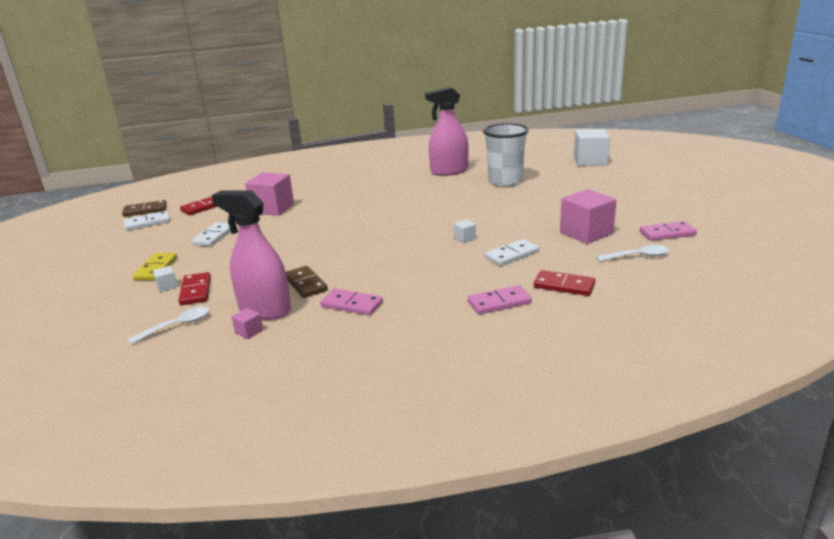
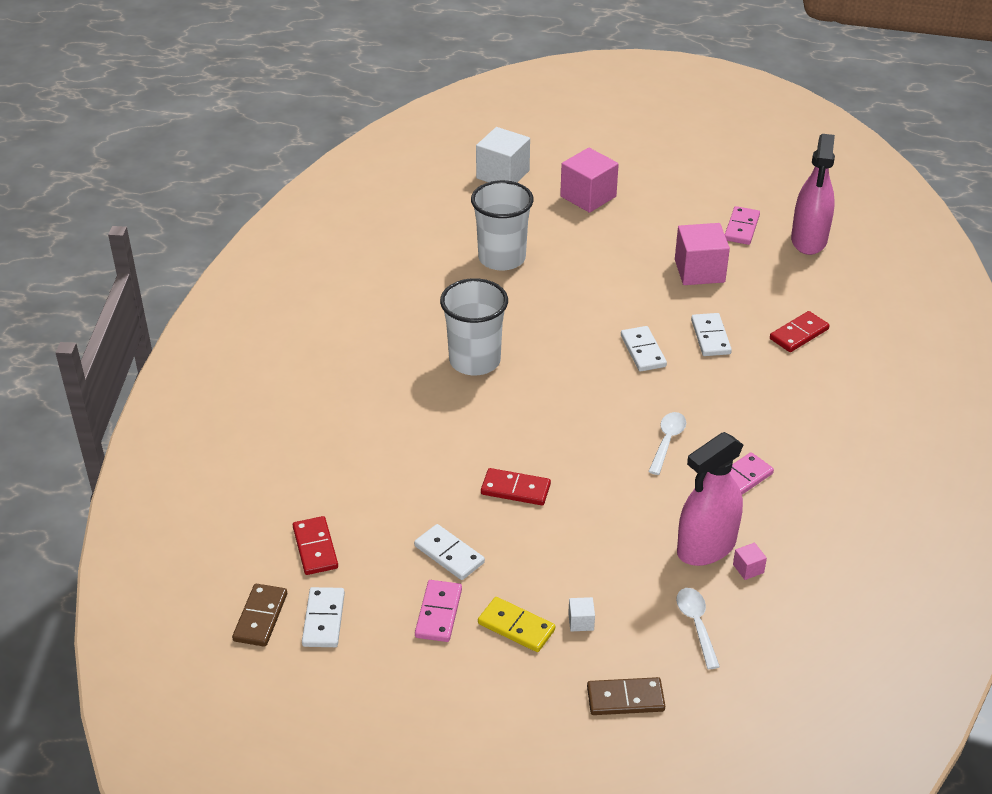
camera: 65 degrees left, 15 degrees up
(196, 291) = (615, 597): red domino -> red domino (515, 489)
(272, 208) = (395, 478): pink cube -> pink cube (588, 196)
(305, 284) = (666, 502): brown domino -> brown domino (625, 699)
(396, 199) = (474, 361): none -> white cup
(449, 171) = (418, 285): pink spray bottle -> pink spray bottle (809, 240)
(465, 238) = (643, 351): white cube -> white domino
(499, 302) = (803, 384): pink domino -> pink domino (438, 613)
(637, 256) = (774, 267): white spoon -> white spoon (667, 441)

